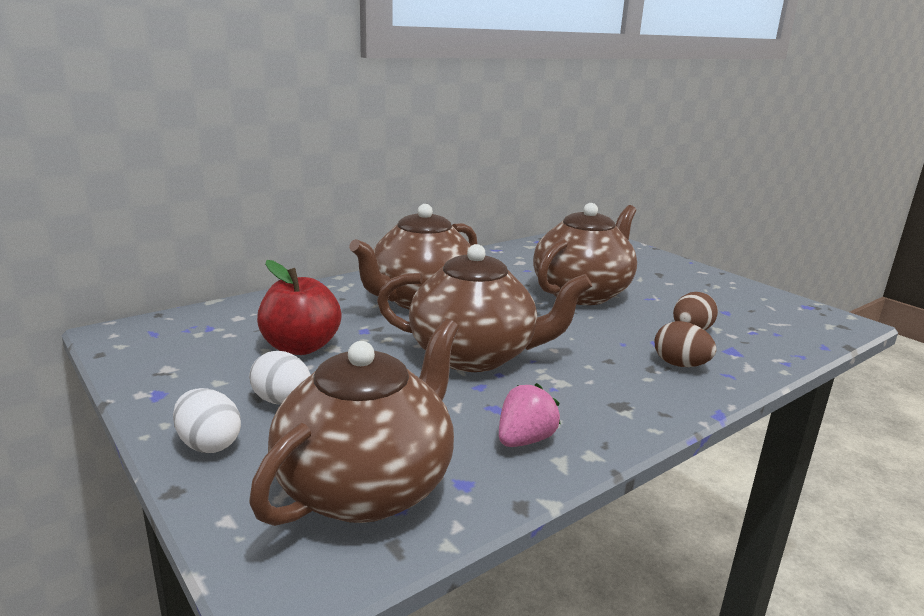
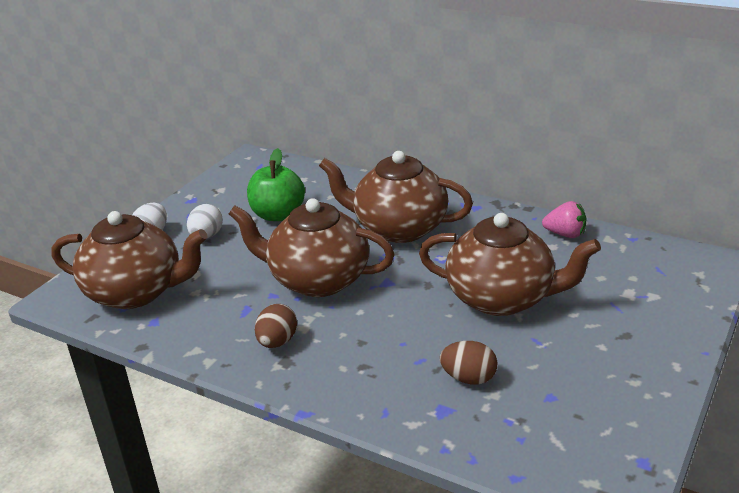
camera: 70 degrees right, 10 degrees up
(301, 347) = (278, 215): red apple -> green apple
(474, 356) = (317, 280): brown teapot -> brown teapot turned 120 degrees clockwise
(524, 440) = (211, 330): pink strawberry -> pink strawberry (565, 234)
(680, 365) = (382, 381): brown egg -> brown egg (277, 342)

